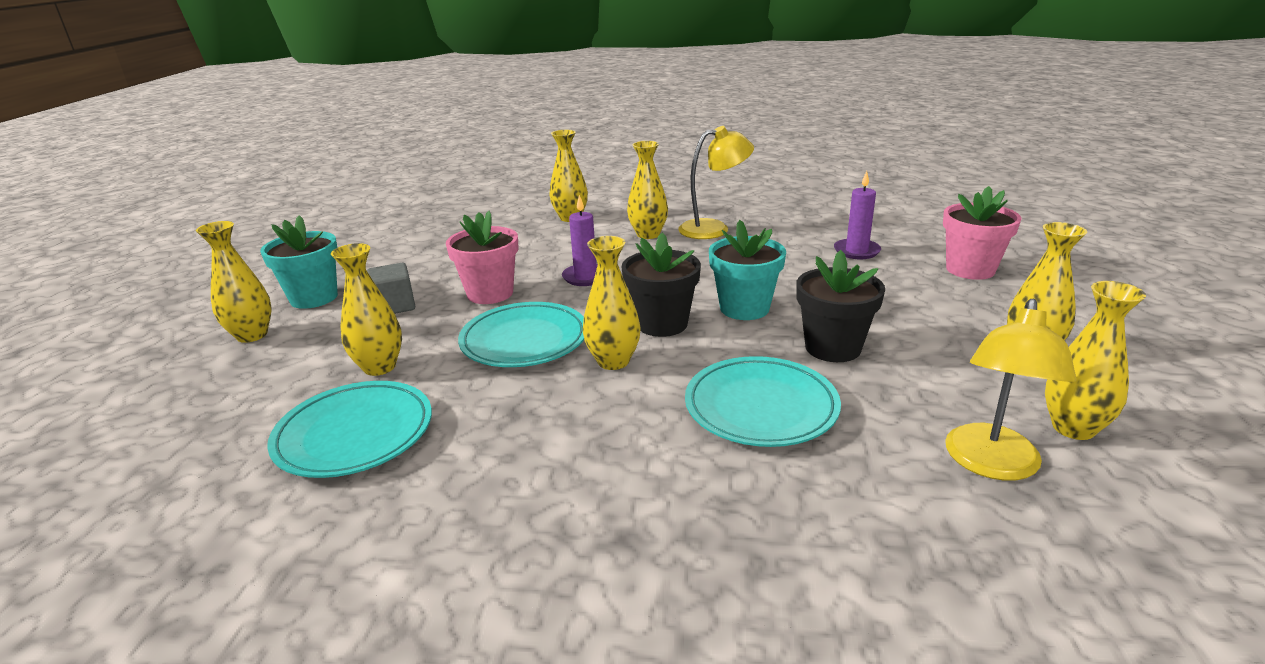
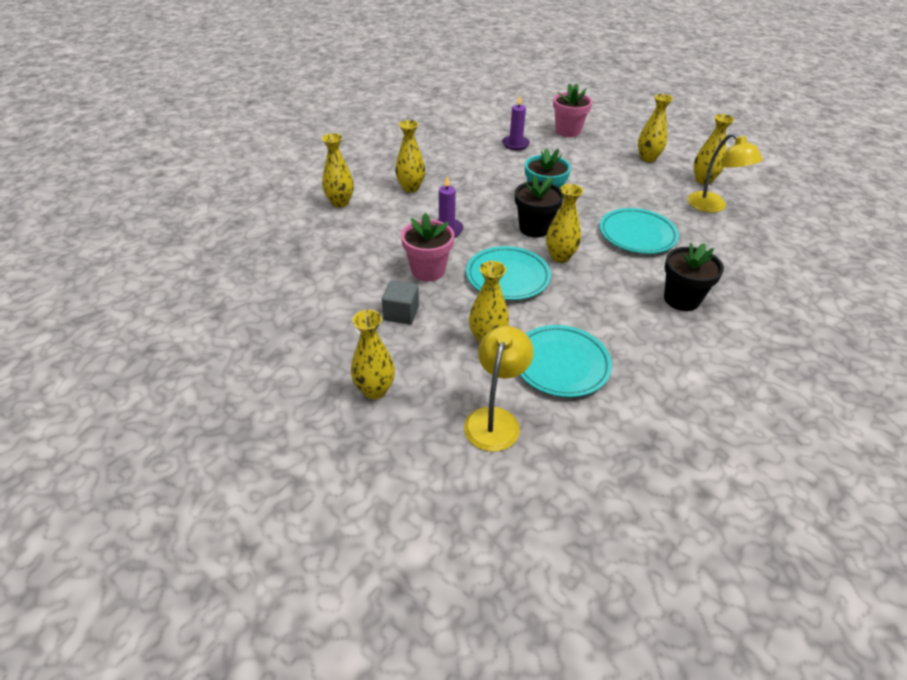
camera: 60 degrees left, 15 degrees up
(314, 298) = (339, 348): turquoise flower pot -> none
(714, 229) = (432, 165): yellow lamp -> yellow lamp (495, 419)
(833, 348) = (604, 196): black flower pot -> black flower pot (681, 299)

